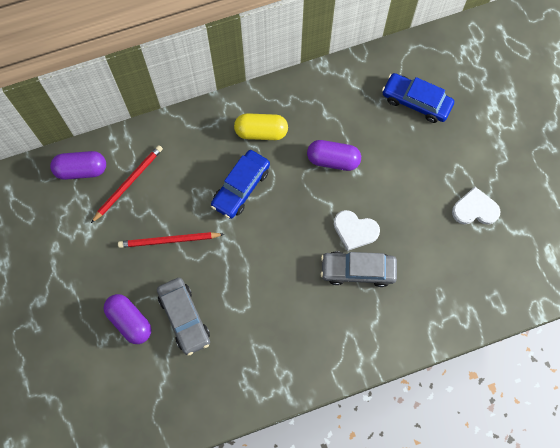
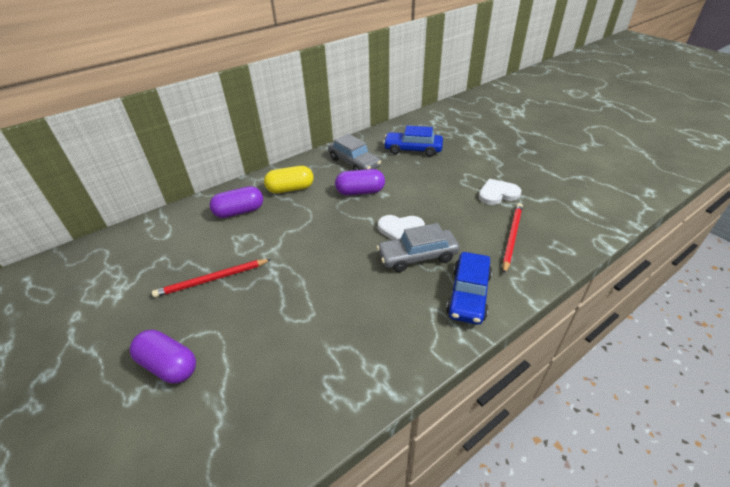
camera: 15 degrees left, 30 degrees down
(81, 170) = (113, 248): purple capsule -> purple capsule (239, 211)
(128, 183) = (165, 246): red pencil -> red pencil (512, 237)
(184, 318) = (239, 343): grey car -> grey car (354, 163)
(241, 187) = (281, 225): blue car -> blue car (468, 294)

